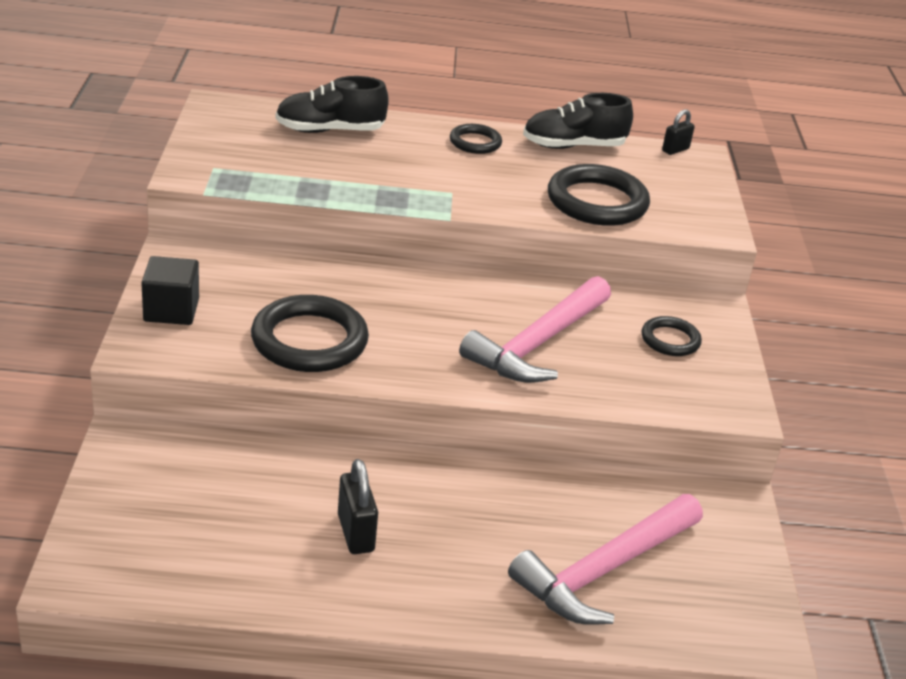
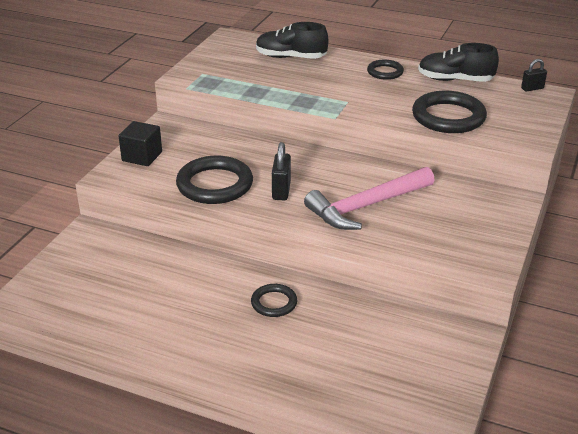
camera: 25 degrees right, 0 degrees up
(355, 533) = (193, 308): black padlock -> black padlock (281, 190)
(605, 570) = (346, 362): pink hammer -> none
(670, 340) = (465, 216): black ring -> black ring (274, 303)

